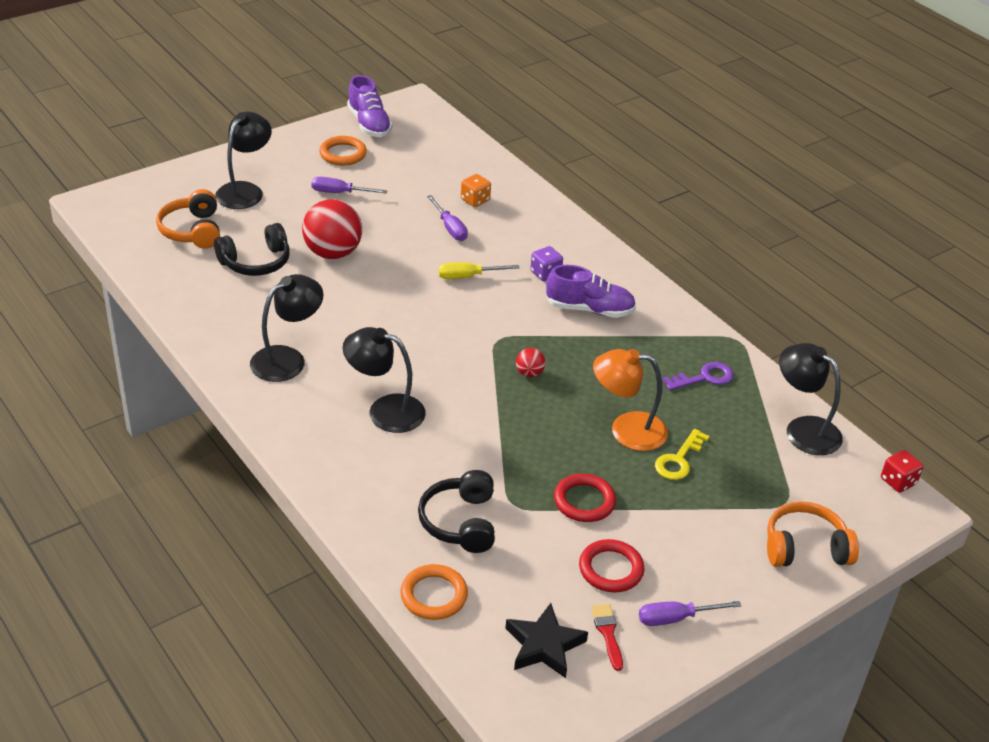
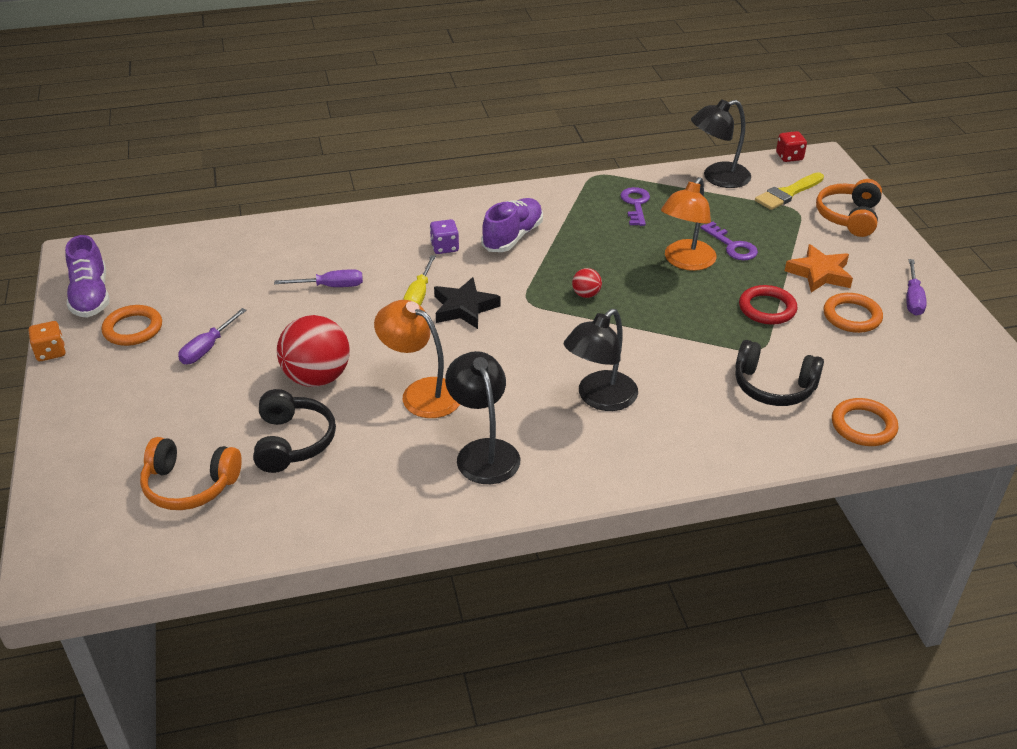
camera: 65 degrees left, 0 degrees up
(245, 190) = (141, 423): black lamp -> none
(342, 309) = (421, 392): none -> orange lamp
(369, 124) = (91, 296): purple shoe -> purple shoe turned 75 degrees clockwise
(475, 200) = (295, 259): orange dice -> orange dice (51, 352)
(544, 645) = (933, 375): black star -> black star (464, 308)
(607, 633) = (923, 337): red brush -> none
(611, 569) = (852, 316): red ring -> orange ring
(673, 535) = (819, 273): none -> orange star
(679, 460) = (732, 246): yellow key -> purple key
(816, 490) = (787, 193): none -> yellow brush

